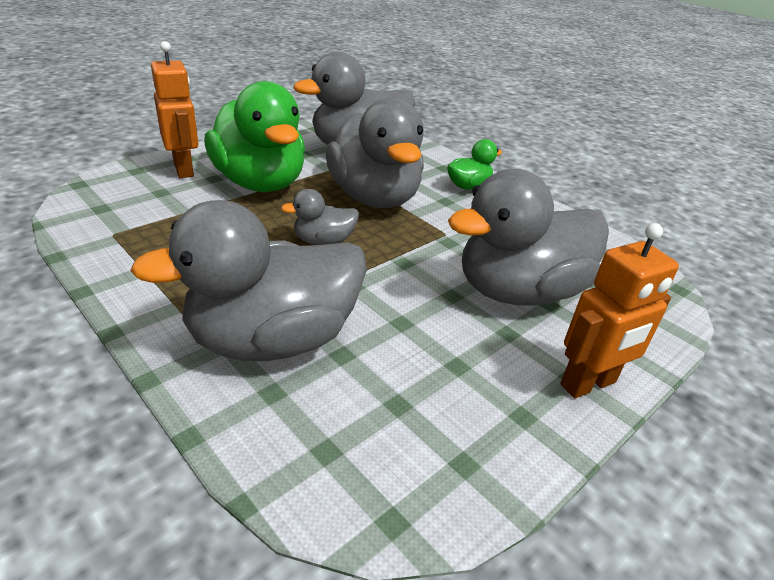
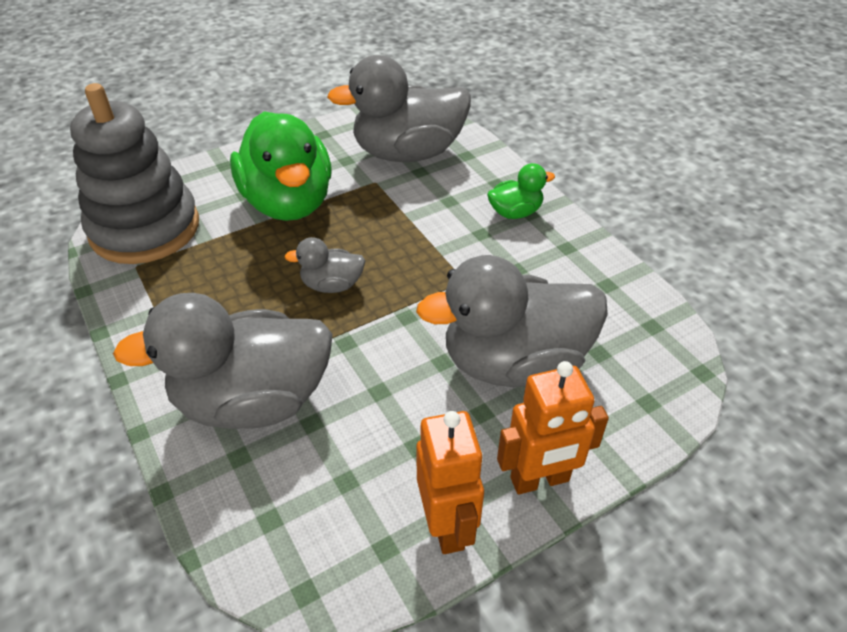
camera: 15 degrees right, 10 degrees up
(117, 204) = (145, 228): none -> grey stacking toy
(184, 169) = (217, 182): orange robot -> orange robot (447, 525)
(374, 198) = (403, 227): grey duck -> none

